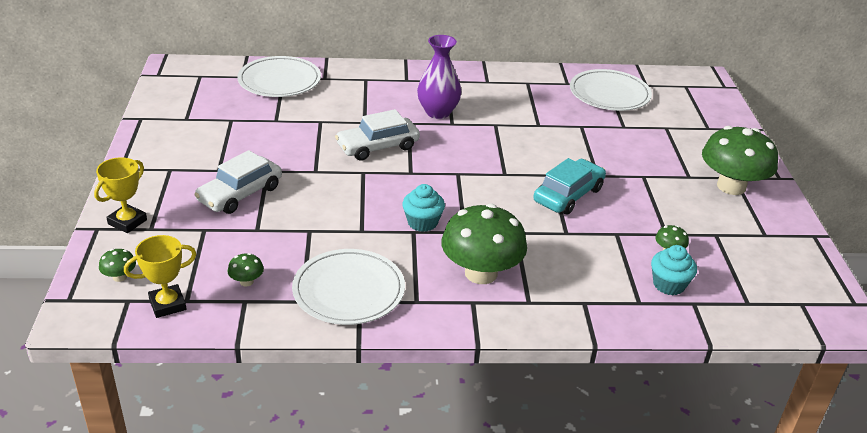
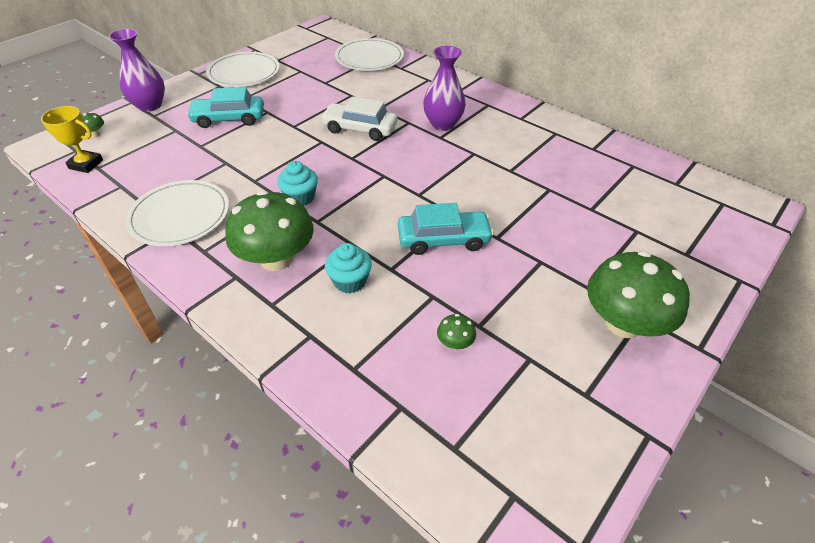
camera: 45 degrees right, 10 degrees up
(127, 222) = (150, 105): yellow trophy -> purple vase
(240, 194) = (229, 119): white car -> turquoise car
(246, 281) = (141, 175): green mushroom -> none
(609, 94) = (622, 175): white plate -> white plate (244, 73)
(669, 284) = (405, 373): turquoise cupcake -> turquoise cupcake (350, 281)

